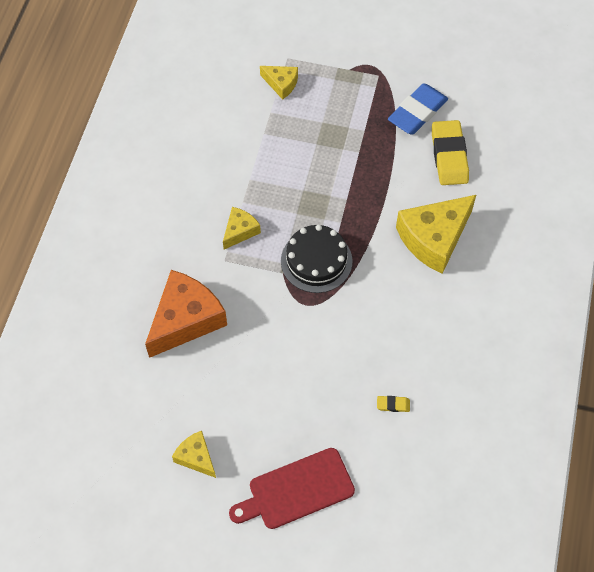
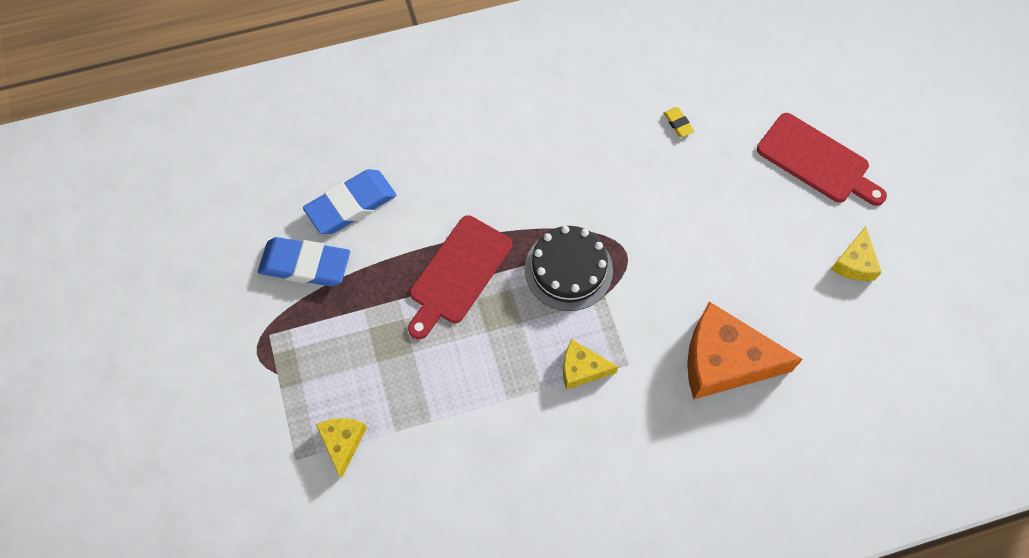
camera: 120 degrees left, 5 degrees up
(356, 193) = (458, 274): none -> red cutting board
(434, 238) = (469, 171): yellow cheese -> none
(449, 156) = (351, 205): yellow eraser -> blue eraser

